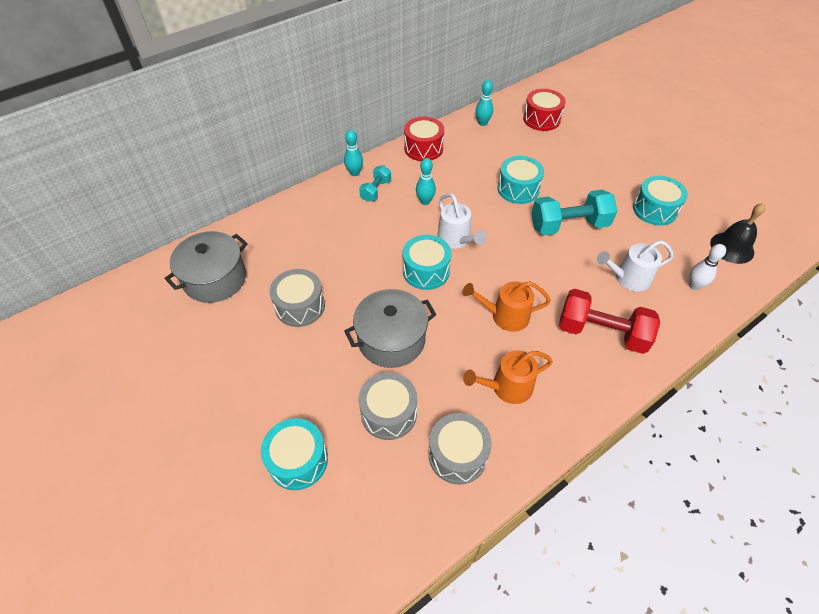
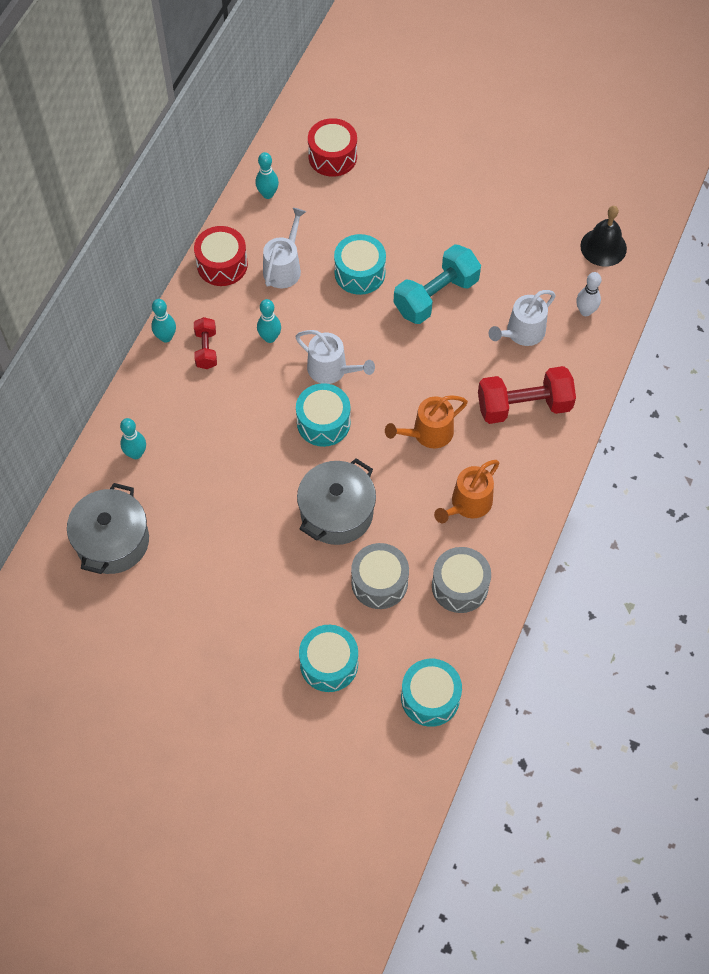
camera: 30 degrees left, 10 degrees up
(278, 231) = (136, 454): none -> turquoise bowling pin
(300, 306) = (224, 525): grey drum -> none
(375, 190) = (206, 349): turquoise dumbbell -> red dumbbell
(465, 166) = (284, 268): none -> white watering can
(654, 210) = (512, 233): turquoise drum -> turquoise drum (430, 698)

